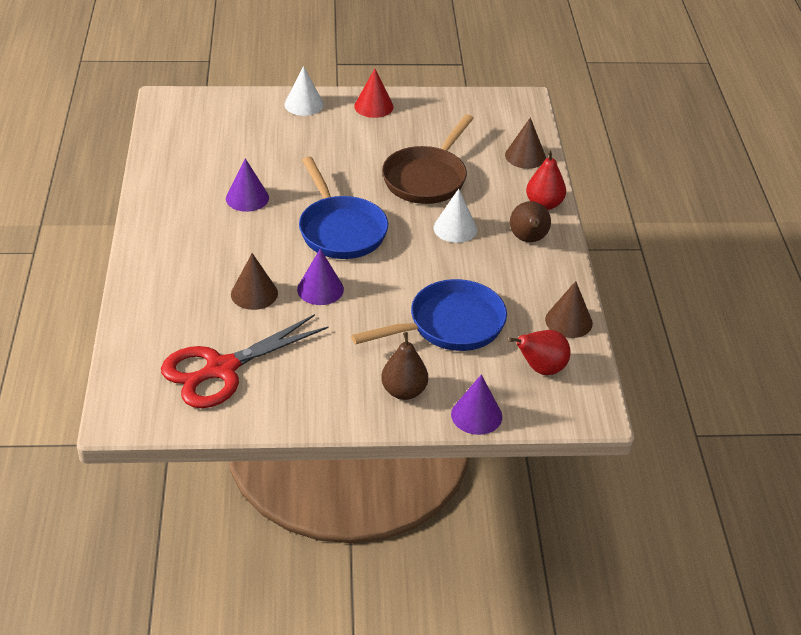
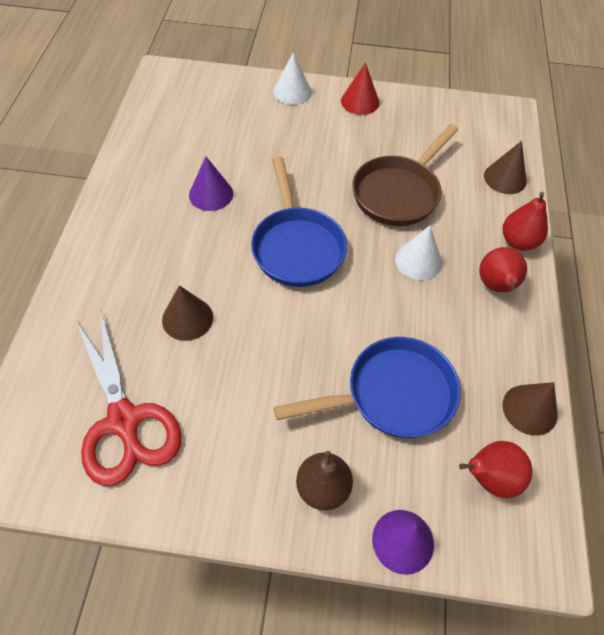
camera: 10 degrees right, 15 degrees up
(221, 369) = (124, 421): red scissors -> red scissors turned 90 degrees counterclockwise
(320, 289) = (259, 322): purple cone -> none
(528, 239) = (496, 286): brown pear -> red pear

